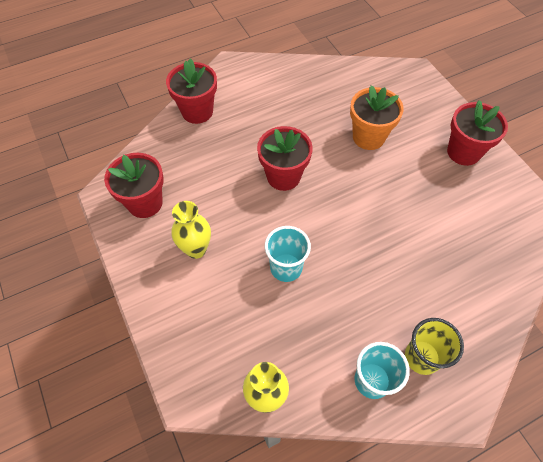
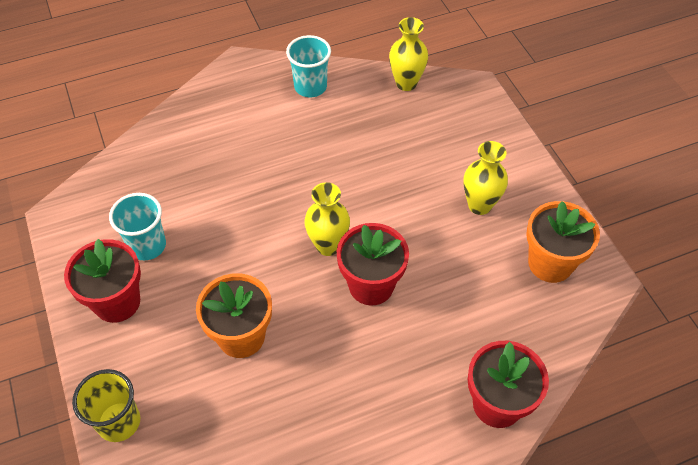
camera: 175 degrees left, 5 degrees down
(145, 203) = (550, 263): red flower pot -> orange flower pot
(286, 268) = (378, 180): turquoise cup -> turquoise cup (147, 246)
(321, 204) = (328, 245): none -> yellow vase
(422, 357) = (260, 99): yellow cup -> yellow cup (119, 422)

